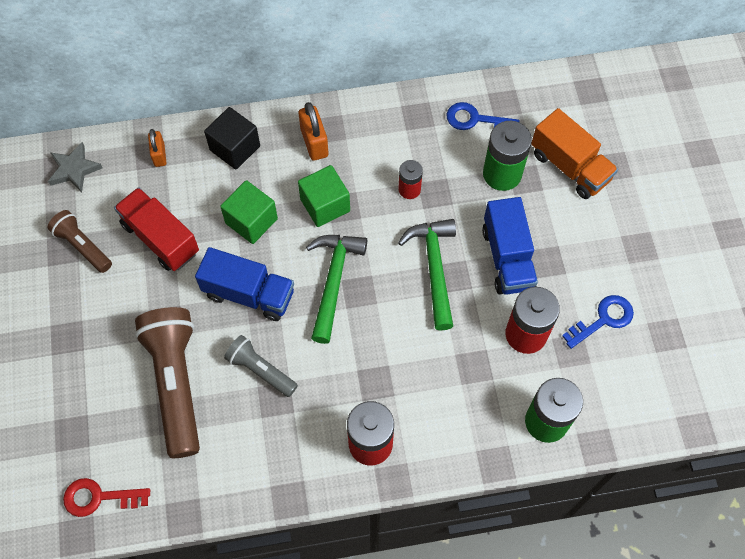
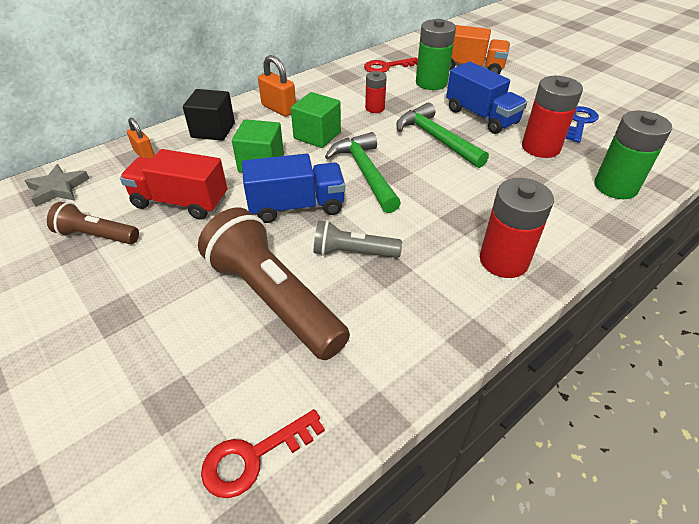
camera: 30 degrees left, 20 degrees down
(475, 119) = (386, 67): blue key -> red key

